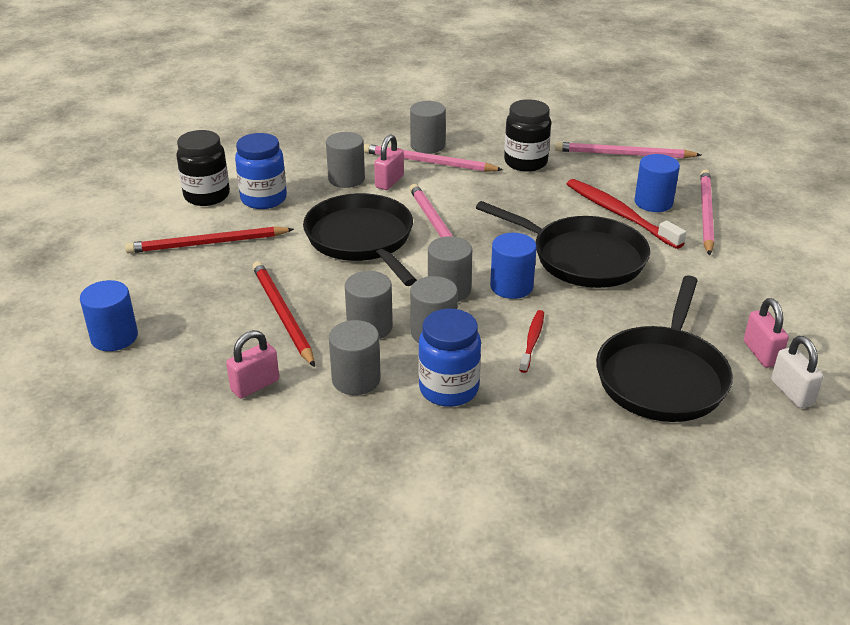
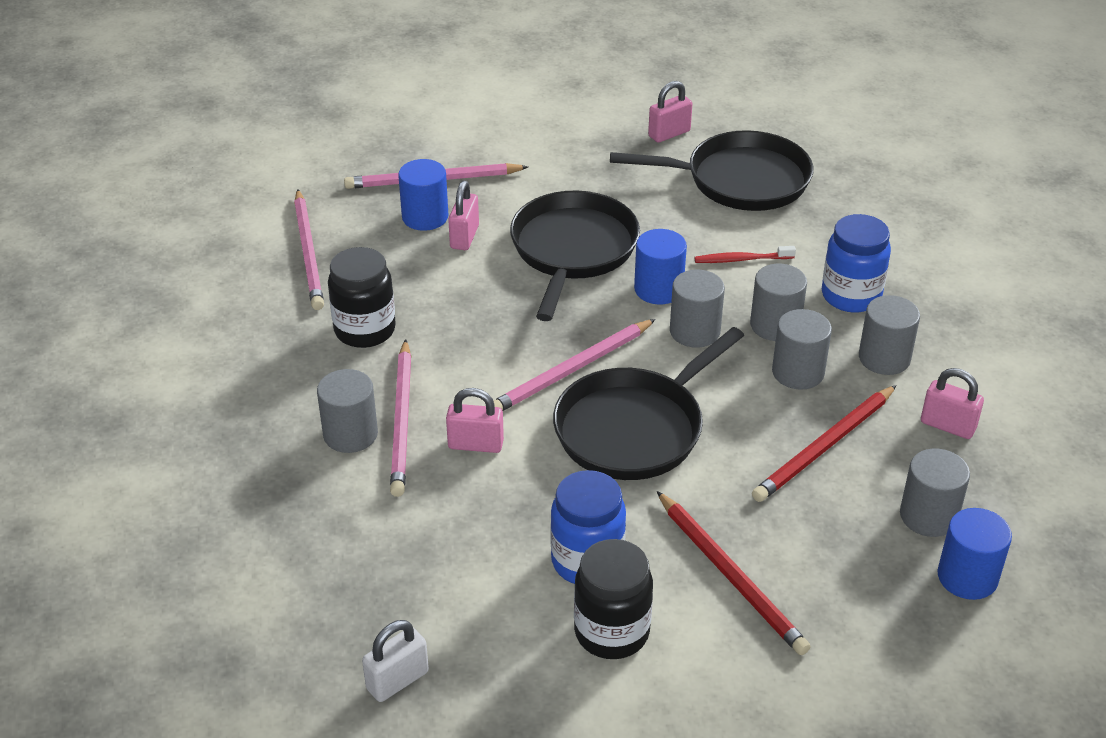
camera: 110 degrees left, 5 degrees up
(346, 179) = (488, 491): grey cylinder -> grey cylinder (928, 516)
(620, 214) = (464, 237): red toothbrush -> pink padlock
(791, 392) = (713, 117): white padlock -> white padlock (397, 680)

